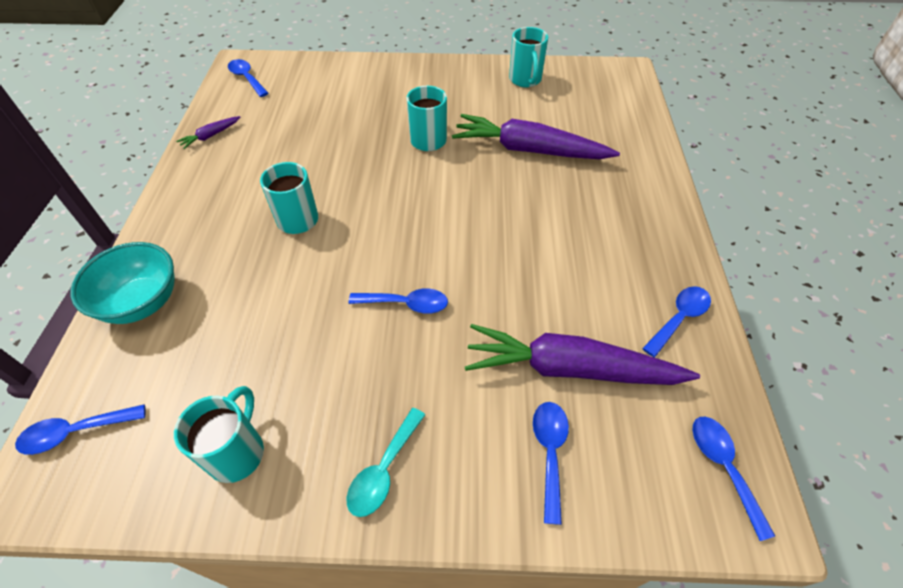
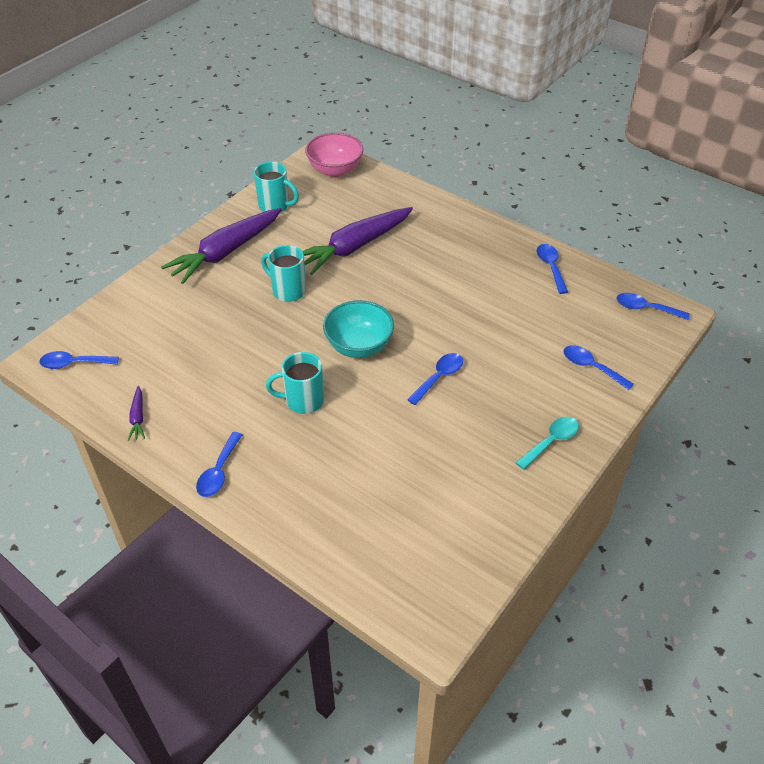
camera: 55 degrees left, 5 degrees down
(76, 432) = (405, 592): blue spoon -> blue spoon (218, 471)
(142, 302) = (309, 522): turquoise bowl -> turquoise bowl (359, 346)
(237, 452) = (488, 507): turquoise mug -> none
(384, 469) = (551, 442): turquoise spoon -> turquoise spoon turned 105 degrees counterclockwise
(570, 369) = (547, 329): purple carrot -> purple carrot (226, 252)
(615, 88) = (335, 170): none -> pink bowl

